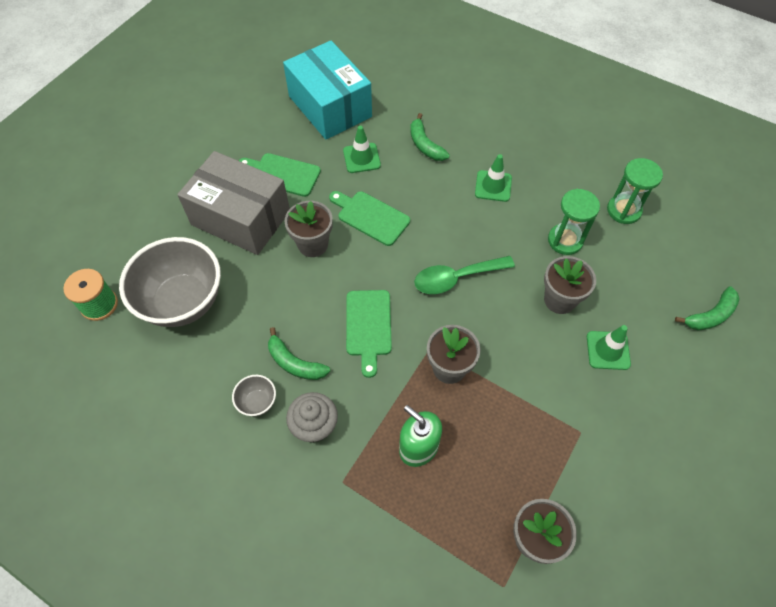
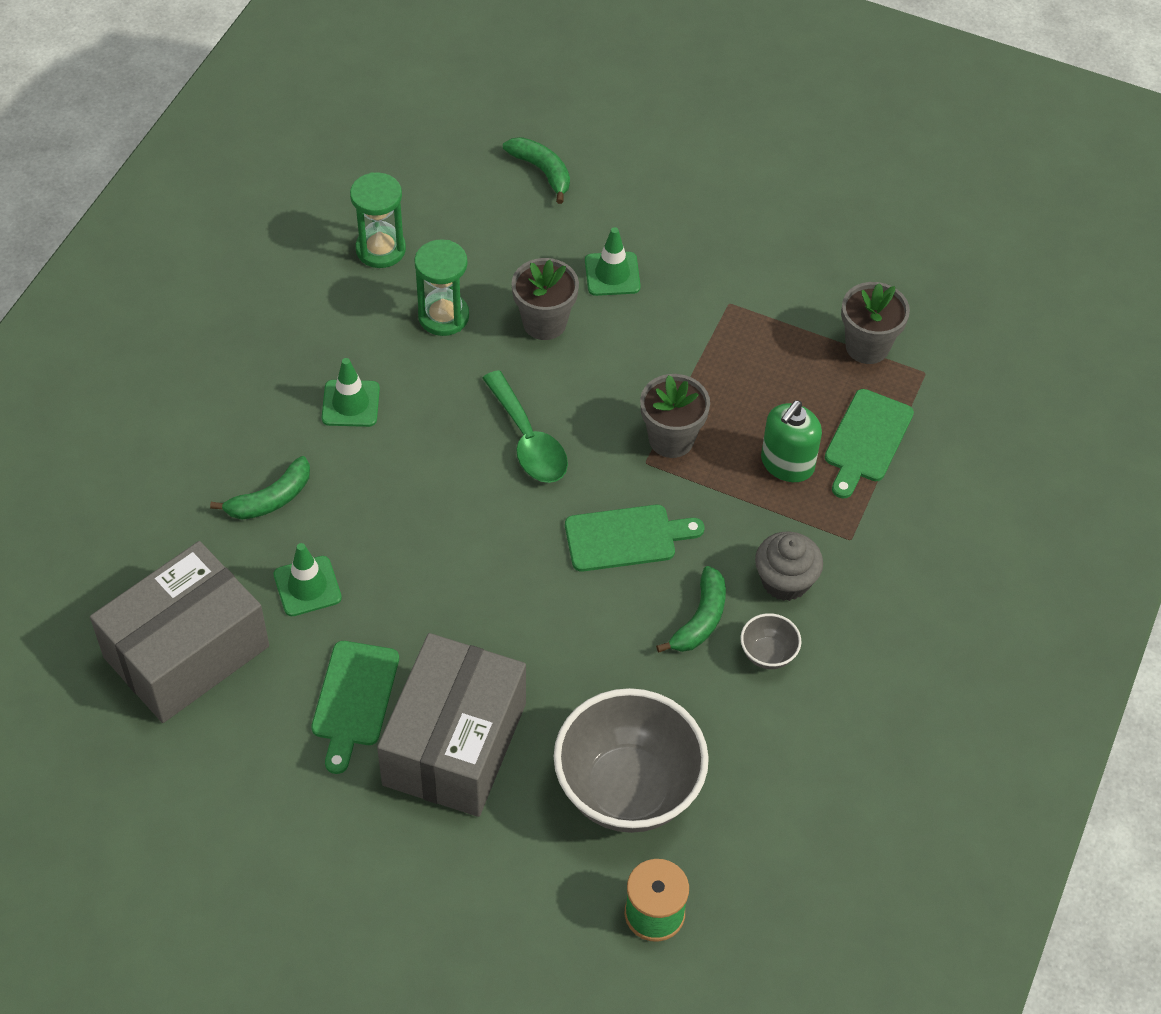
camera: 100 degrees left, 5 degrees down
(313, 244) = (494, 630): grey flower pot -> none
(330, 106) = (186, 652): turquoise box -> grey box
(371, 217) = (430, 558): green cutting board -> green cutting board (866, 440)

